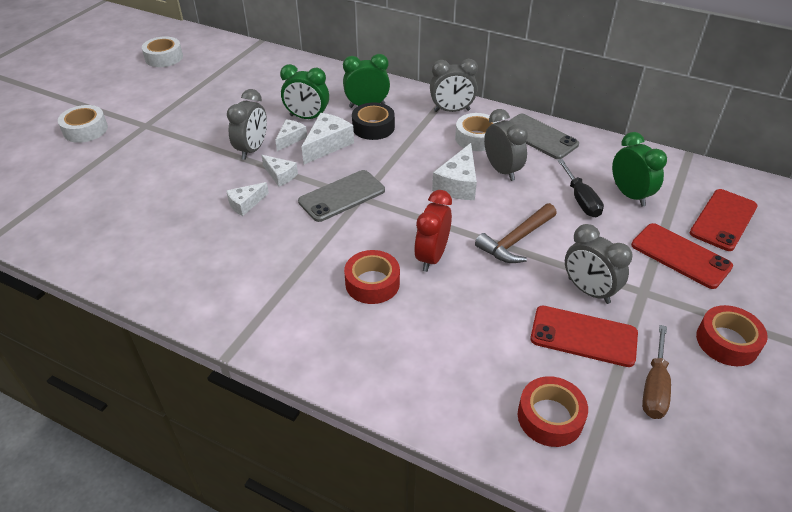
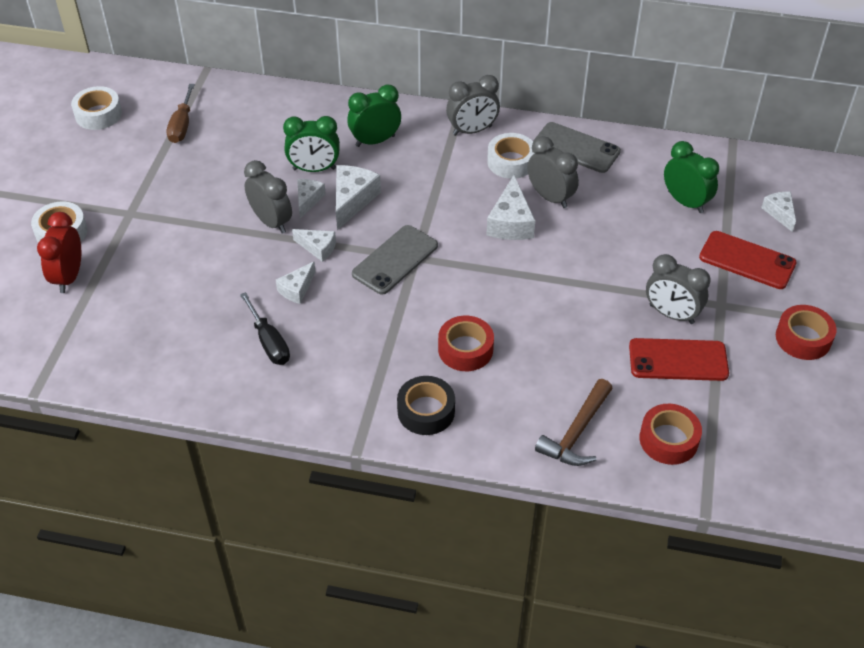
camera: 15 degrees left, 5 degrees up
(252, 149) = (271, 222): grey clock -> grey clock turned 45 degrees counterclockwise
(373, 127) = (394, 168): black tape -> black tape (426, 411)
(432, 257) = (513, 310): red clock -> red clock (69, 277)
(516, 240) = (588, 275): brown hammer -> brown hammer (576, 433)
(581, 200) = (639, 217): black screwdriver -> black screwdriver (269, 342)
(654, 387) = (749, 393): brown screwdriver -> brown screwdriver (182, 125)
(723, 220) = (779, 213): red phone -> white cheese

